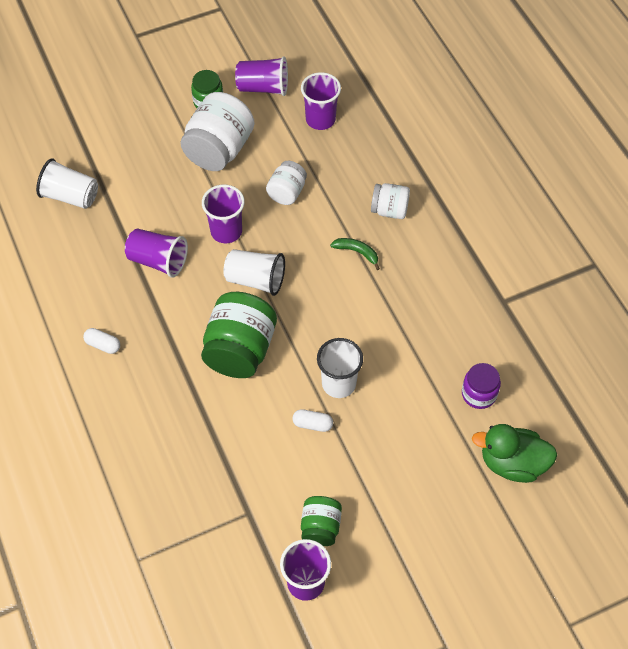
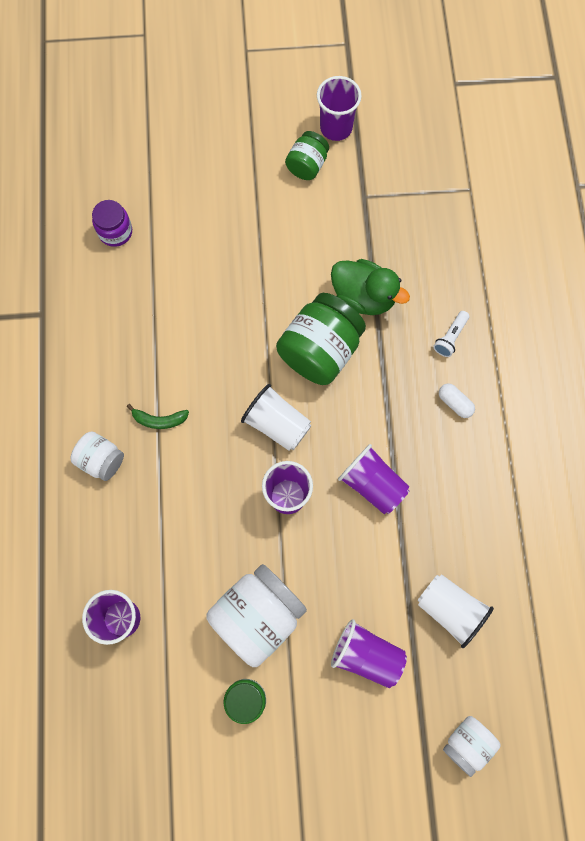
camera: 160 degrees left, 15 degrees up
(121, 400) = (450, 337): none -> white flashlight
(263, 87) = (170, 698): purple cup -> purple cup (366, 655)
(287, 192) = (202, 524): white jar -> white jar (467, 743)
(312, 424) = (278, 254): white capsule -> none
(339, 384) = (239, 284): white cup -> none
(357, 252) = (159, 420): green banana -> green banana turned 45 degrees counterclockwise
(512, 463) = (120, 163): green duck -> green duck (363, 297)

